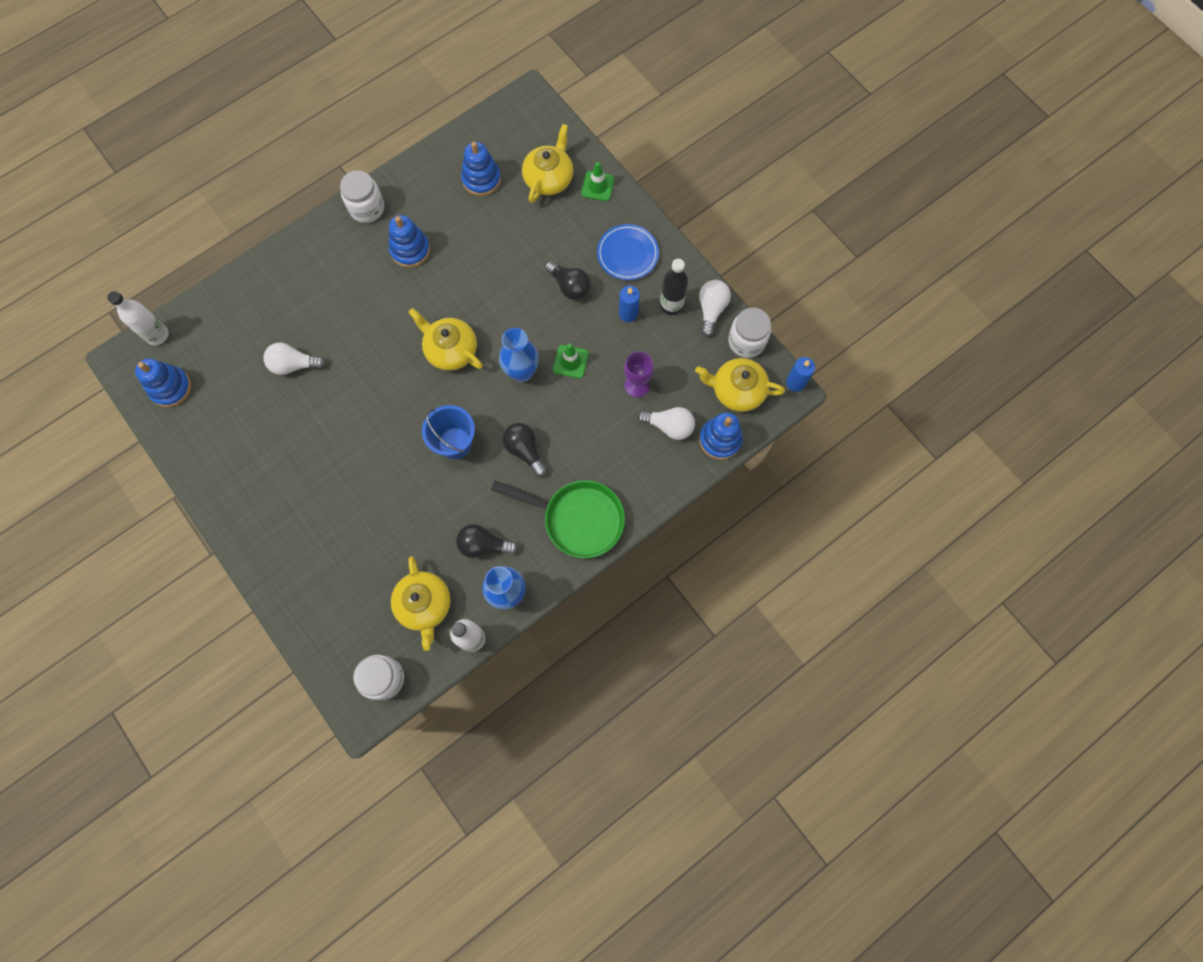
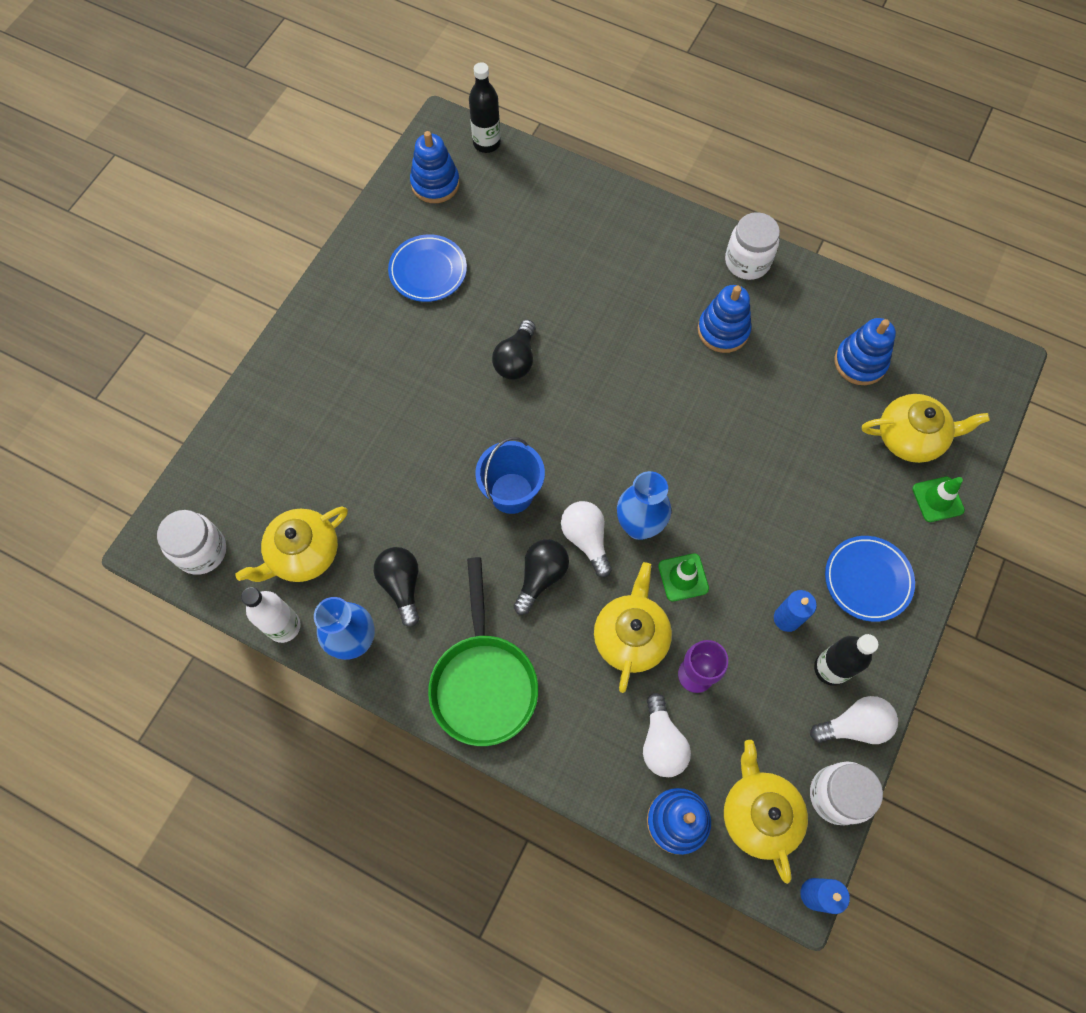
camera: 65 degrees right, 5 degrees down
(157, 335) = (486, 143): white bottle -> black bottle
(245, 425) = (428, 271): none -> blue plate
(294, 365) = (520, 282): white light bulb -> white light bulb (586, 539)
(450, 350) = (624, 433): yellow teapot -> yellow teapot (631, 636)
(569, 286) = (782, 529): black light bulb -> black light bulb (516, 360)

